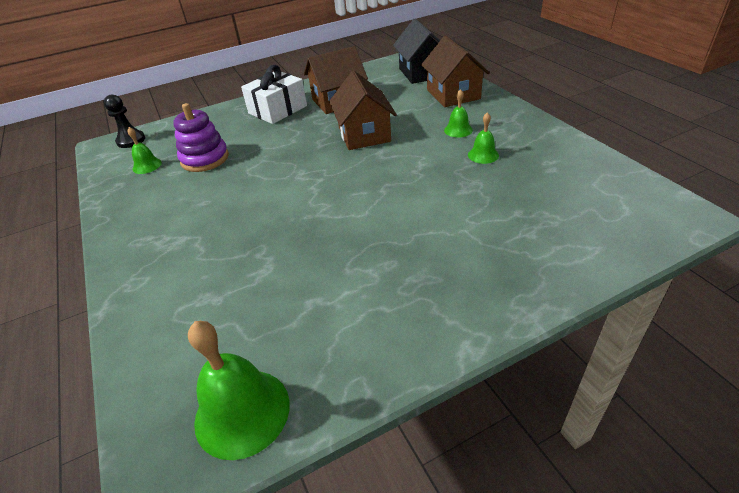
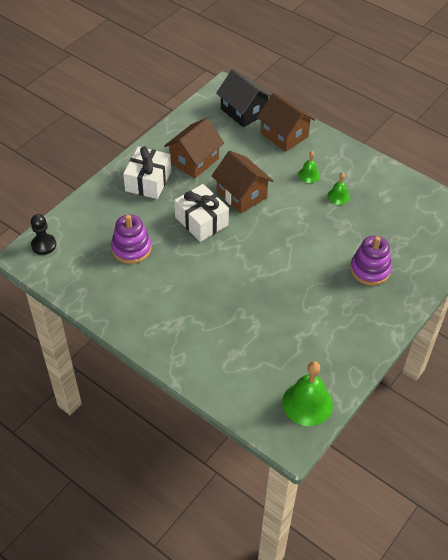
camera: 30 degrees left, 10 degrees up
(147, 165) = (87, 267): green bell -> none
(299, 149) = (201, 221): none -> white gift
(478, 243) = (370, 269): none -> purple stacking toy

